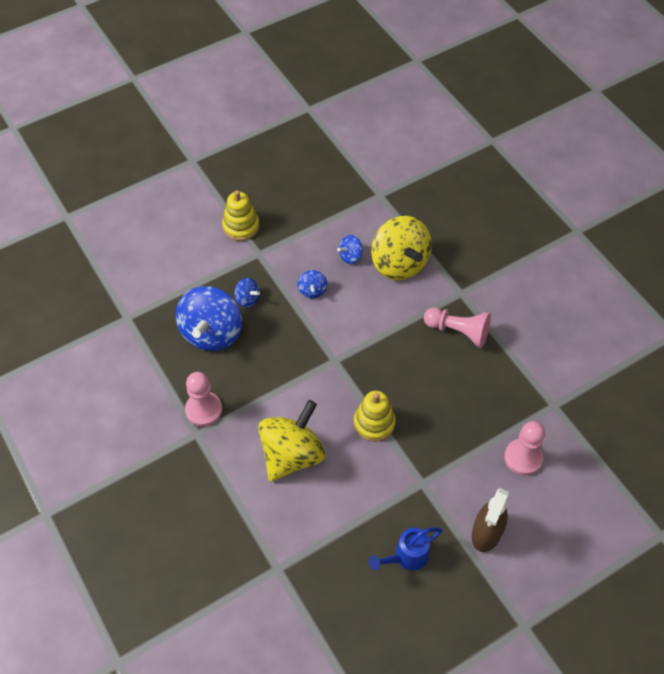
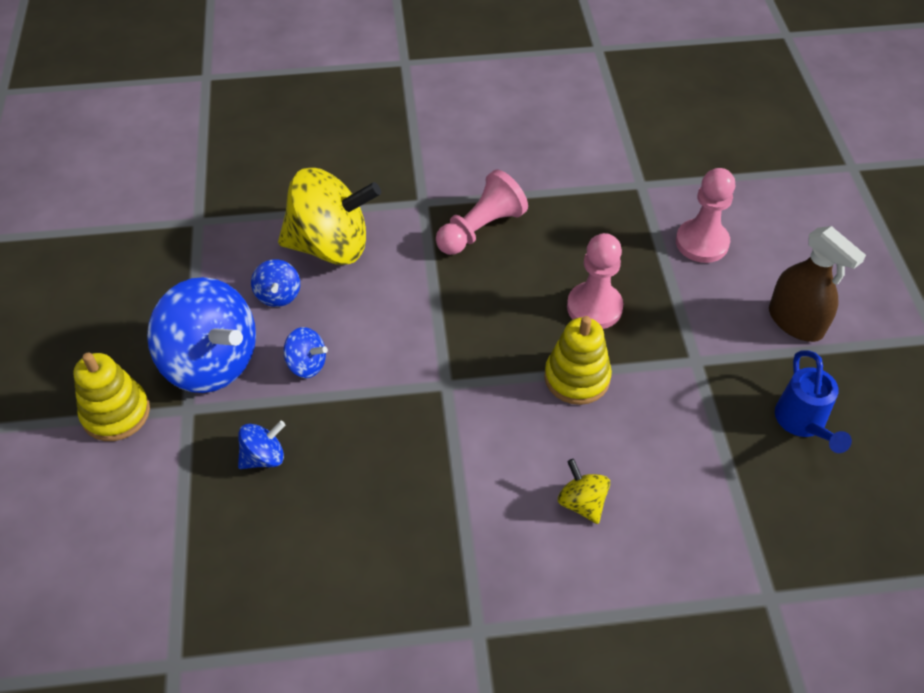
camera: 65 degrees left, 5 degrees down
(204, 410) = (438, 602): pink pawn -> pink pawn (594, 307)
(212, 333) = (295, 534): blue spinning top -> blue spinning top (211, 362)
(292, 455) = (582, 503): yellow spinning top -> yellow spinning top, size x0.45

